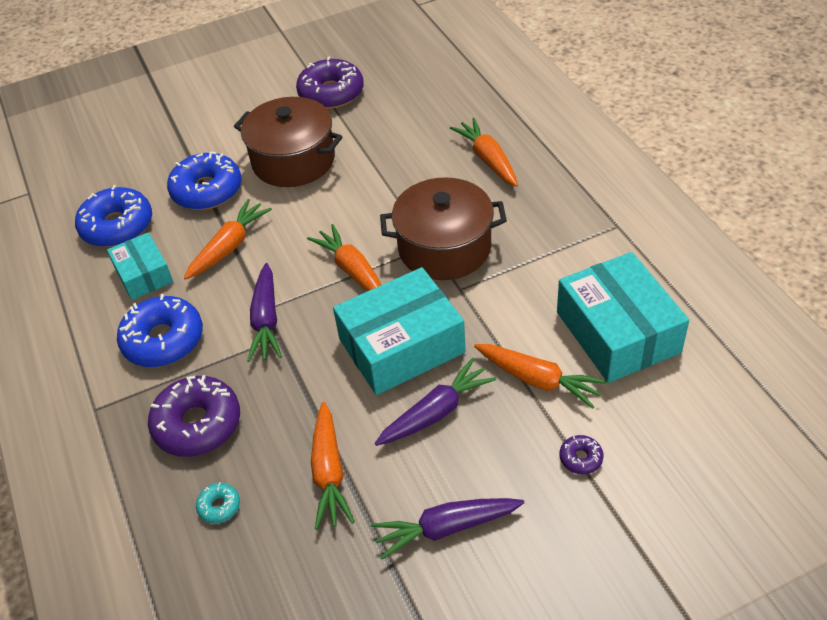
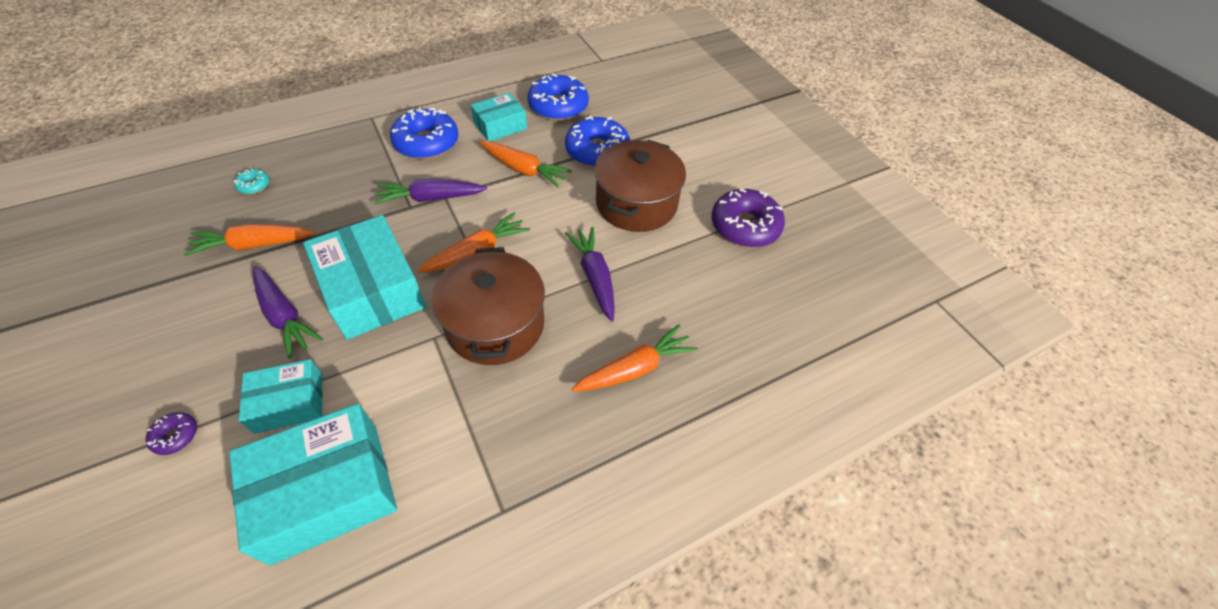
camera: 80 degrees right, 5 degrees up
(197, 424) = (335, 168): purple donut -> none
(446, 528) = (158, 323): purple carrot -> purple carrot (594, 277)
(538, 380) = (289, 403): orange carrot -> turquoise box

